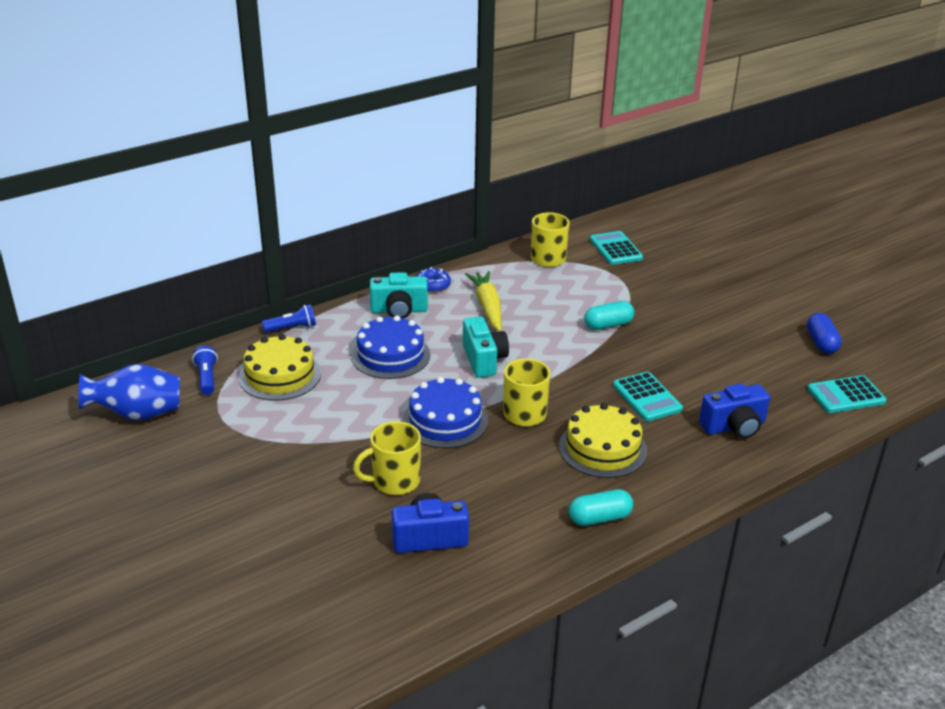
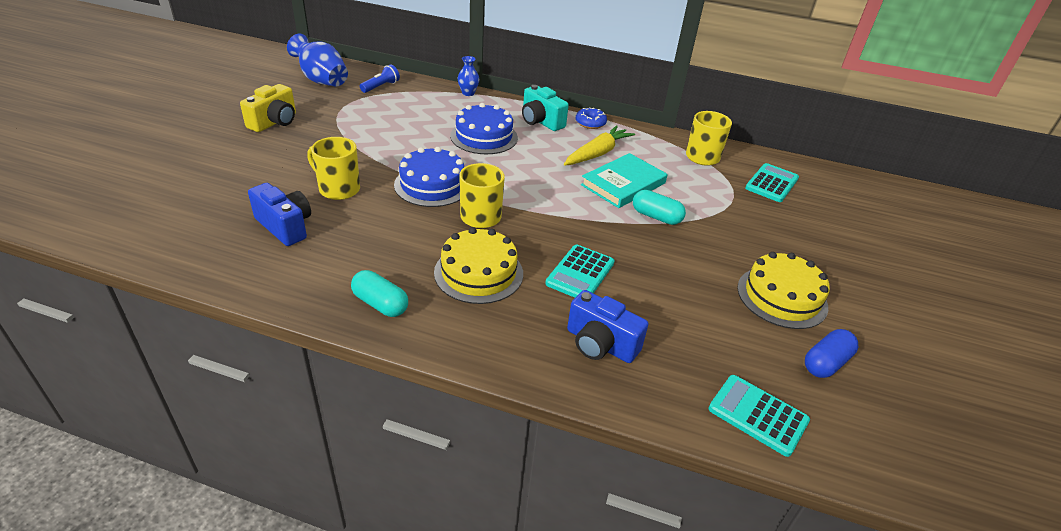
camera: 50 degrees right, 5 degrees up
(202, 481) = (274, 122): none -> yellow camera
(280, 375) = (411, 107): yellow cake -> yellow cake (782, 297)
(292, 328) = (468, 93): blue flashlight -> blue vase
(483, 360) = (527, 175): turquoise camera -> none
(547, 317) = (623, 184): none -> turquoise book

